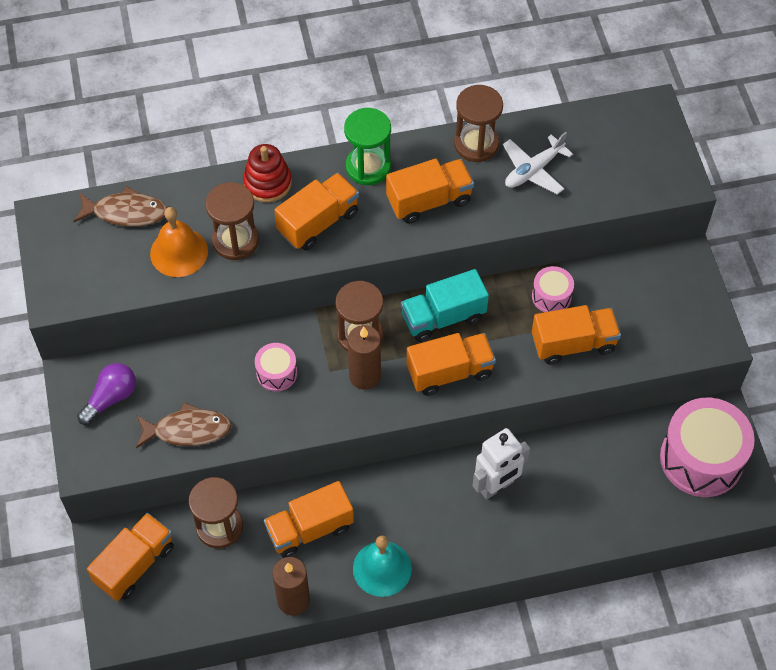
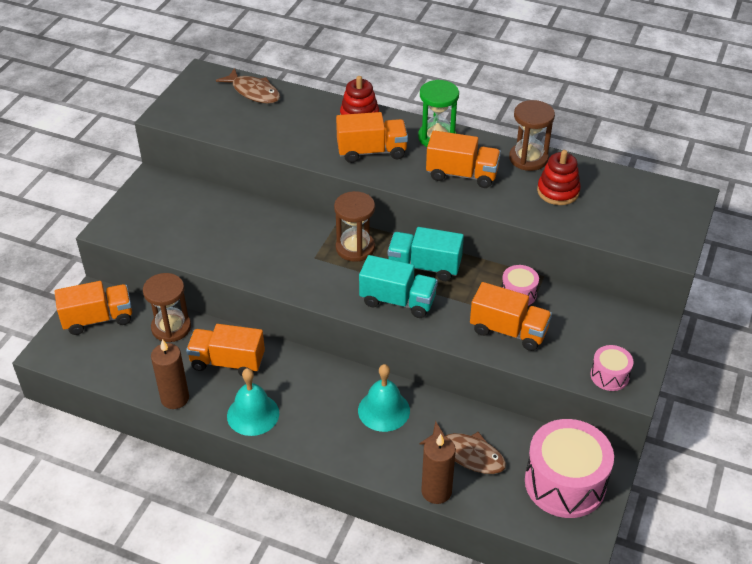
camera: 35 degrees right, 15 degrees down
(111, 398) = (160, 202): purple light bulb -> none
(179, 252) = (264, 126): orange bell -> none
(188, 430) = (188, 243): brown fish -> brown fish (468, 454)
(235, 241) = (307, 136): brown hourglass -> none
(276, 373) = (277, 241): pink drum -> pink drum (609, 375)
(365, 376) = (335, 272): brown candle -> brown candle (436, 491)
(449, 372) = (398, 301): orange truck -> turquoise truck
(496, 486) = (384, 410): white robot -> turquoise bell
(533, 170) = (558, 191): white plane -> red stacking toy

